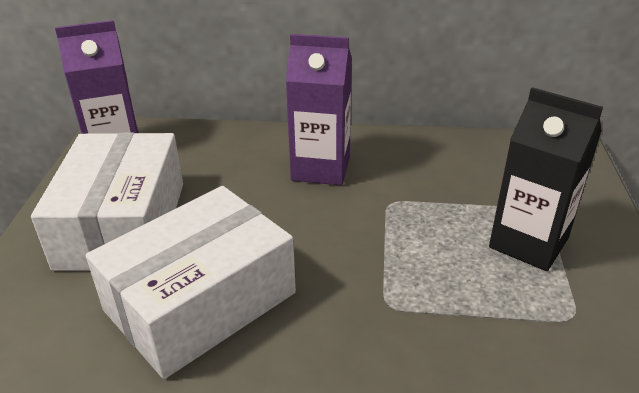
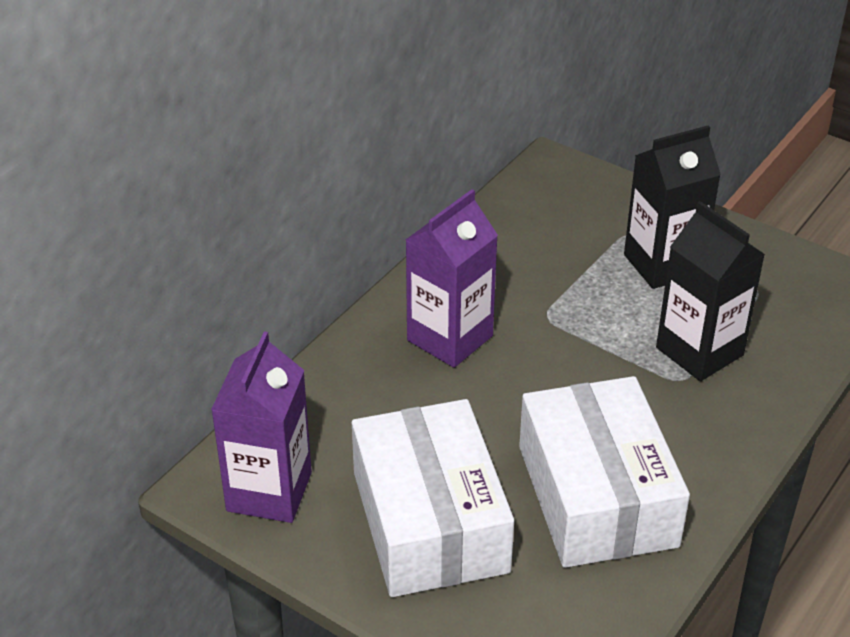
camera: 60 degrees left, 5 degrees up
(122, 224) = (429, 521): white box -> white box turned 45 degrees clockwise
(439, 305) = (699, 351): none -> black carton

